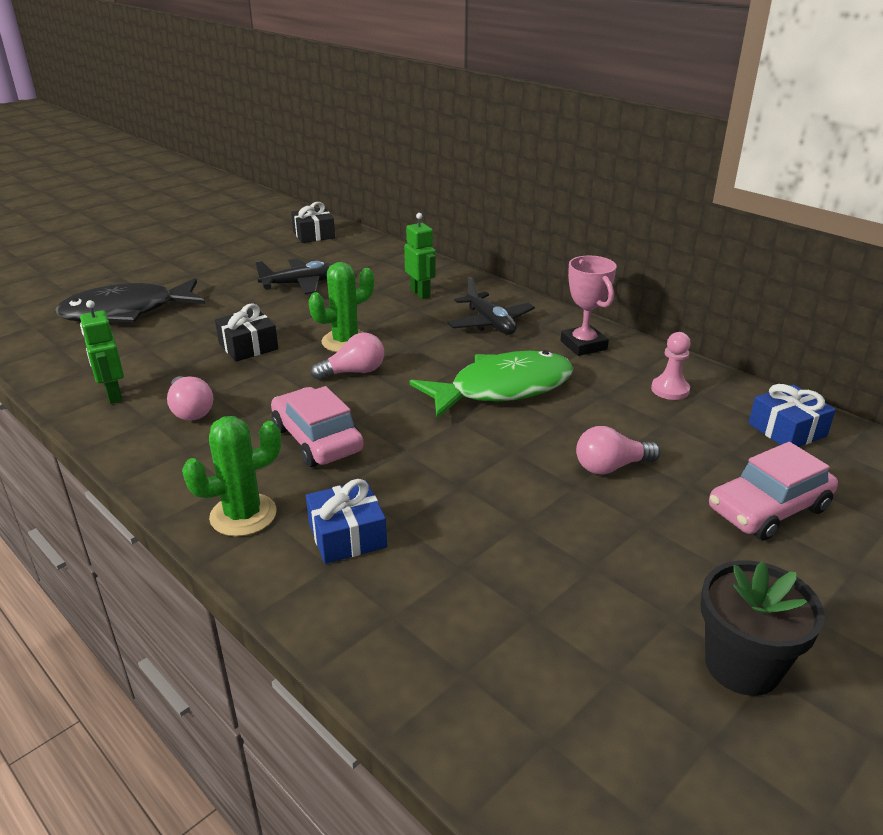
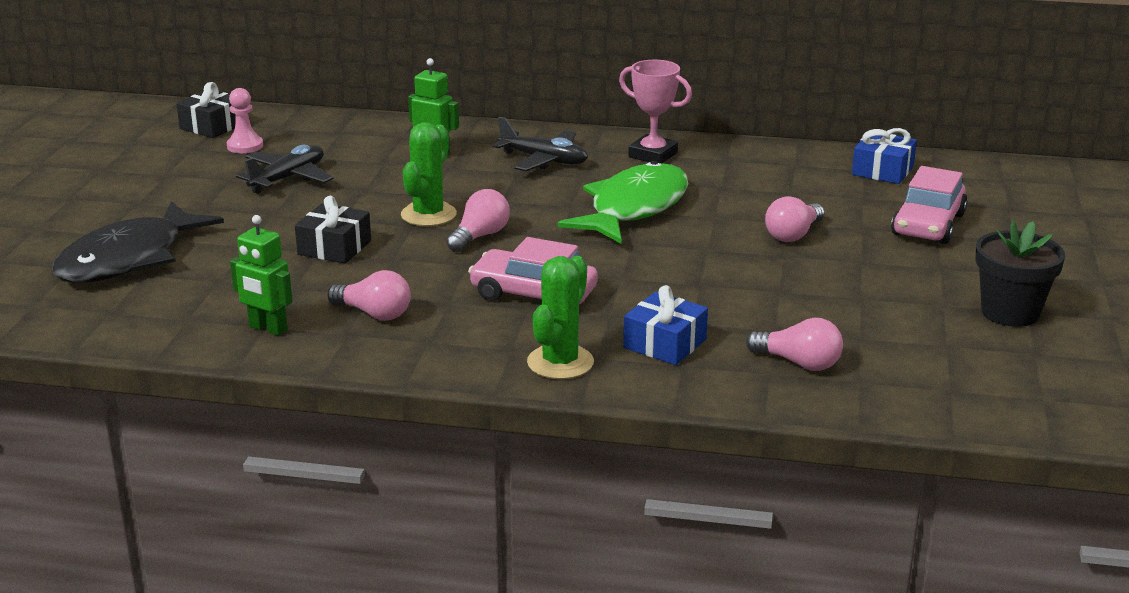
camera: 35 degrees left, 5 degrees down
(433, 617) = (799, 363): none -> pink light bulb
(670, 390) = (766, 168): pink pawn -> pink pawn (245, 146)

